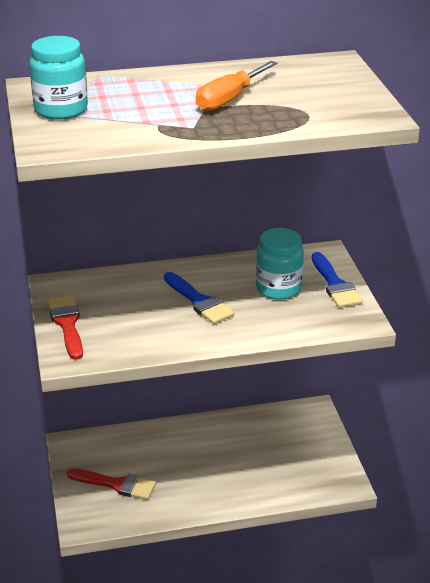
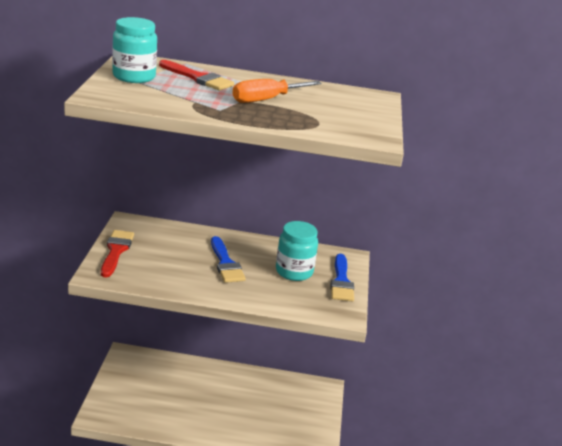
camera: 15 degrees right, 5 degrees down
(116, 484) = (140, 395): red brush -> red brush (198, 78)

